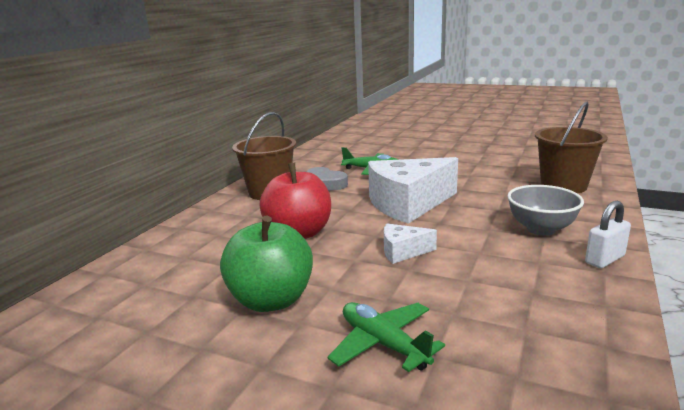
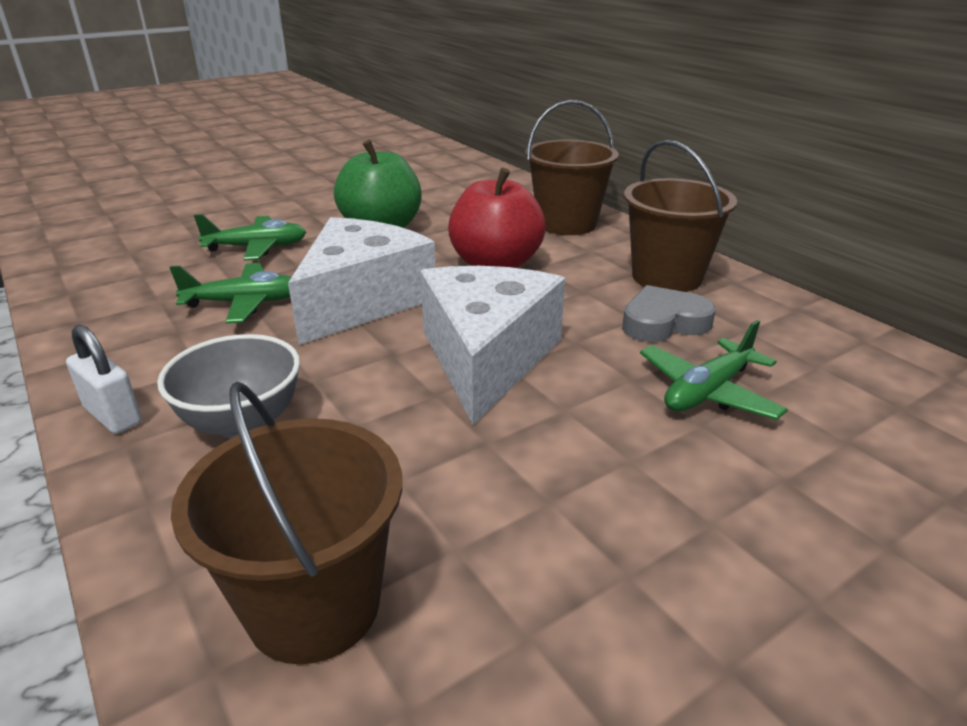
camera: 120 degrees right, 10 degrees up
(201, 233) = (566, 224): none -> brown bucket
(403, 251) = (362, 301): white cheese -> white cheese, size x2.13
(468, 289) = (244, 303): none -> green plane
(604, 259) = (113, 415): white padlock -> white padlock turned 45 degrees counterclockwise

